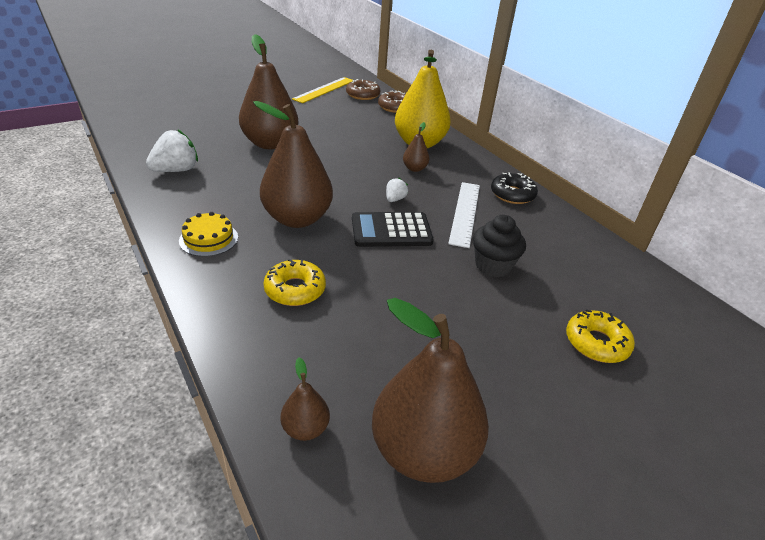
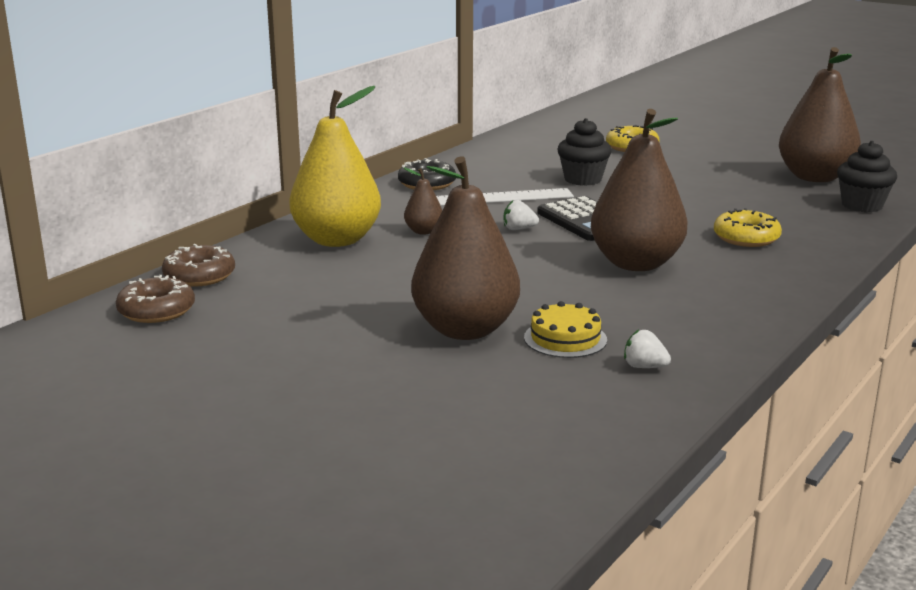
camera: 110 degrees left, 15 degrees down
(176, 170) = (644, 367): white strawberry -> white strawberry, size x0.53
(208, 239) = (746, 293): yellow cake -> yellow cake (565, 338)
(305, 428) = (862, 205): brown pear -> black cupcake
(324, 90) = (155, 349): yellow ruler -> none

